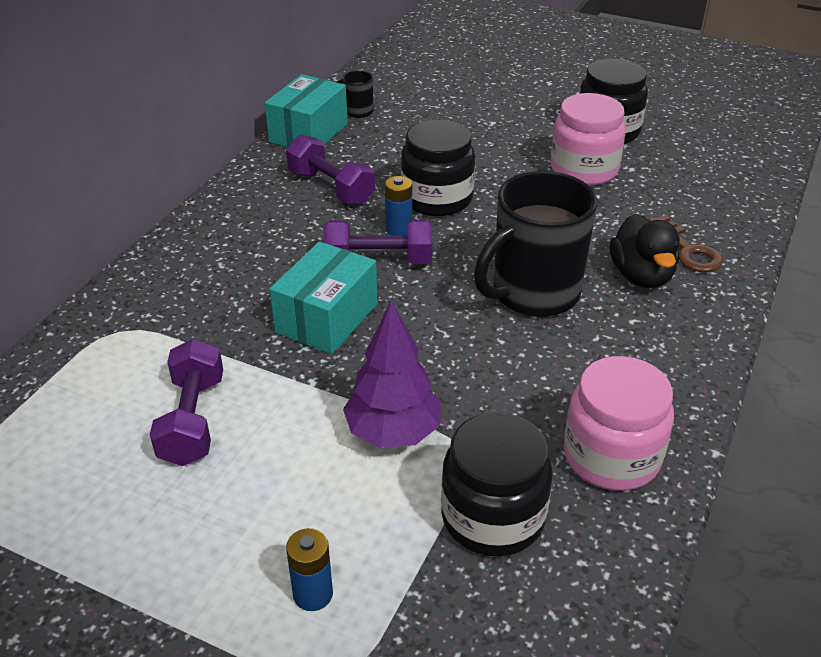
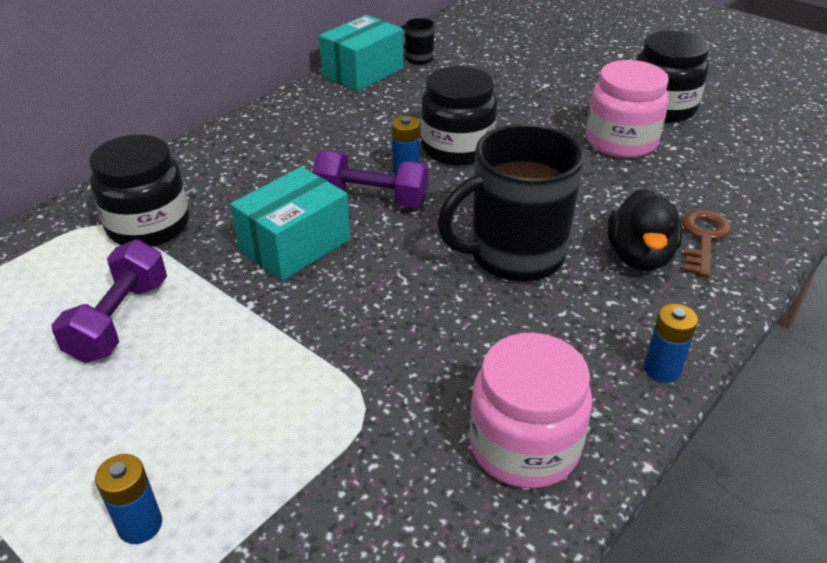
camera: 15 degrees right, 0 degrees up
(331, 188) = (359, 124): purple dumbbell -> none
(393, 433) = (304, 372): purple tree -> none
(493, 517) = (364, 485): black jar -> black jar (148, 225)
(688, 250) = (703, 238): brown key -> brown key turned 150 degrees counterclockwise
(697, 371) = (662, 369): none -> blue battery

